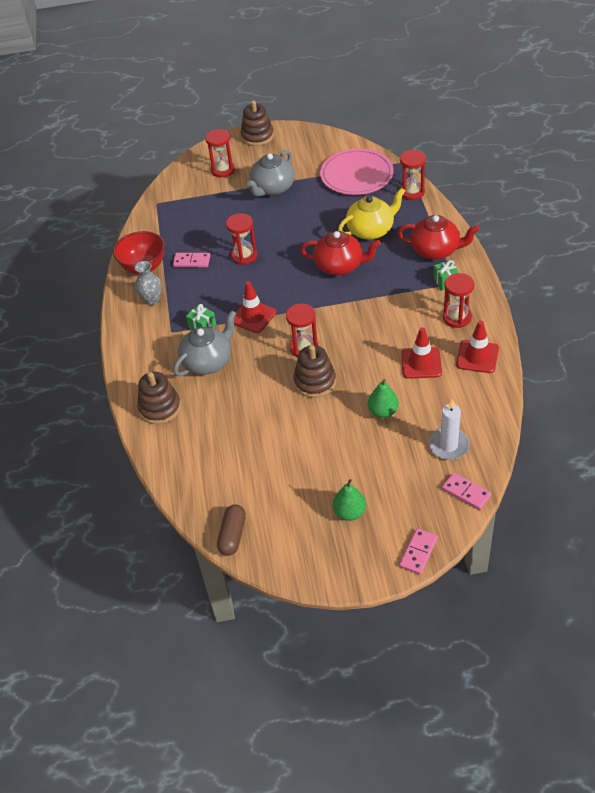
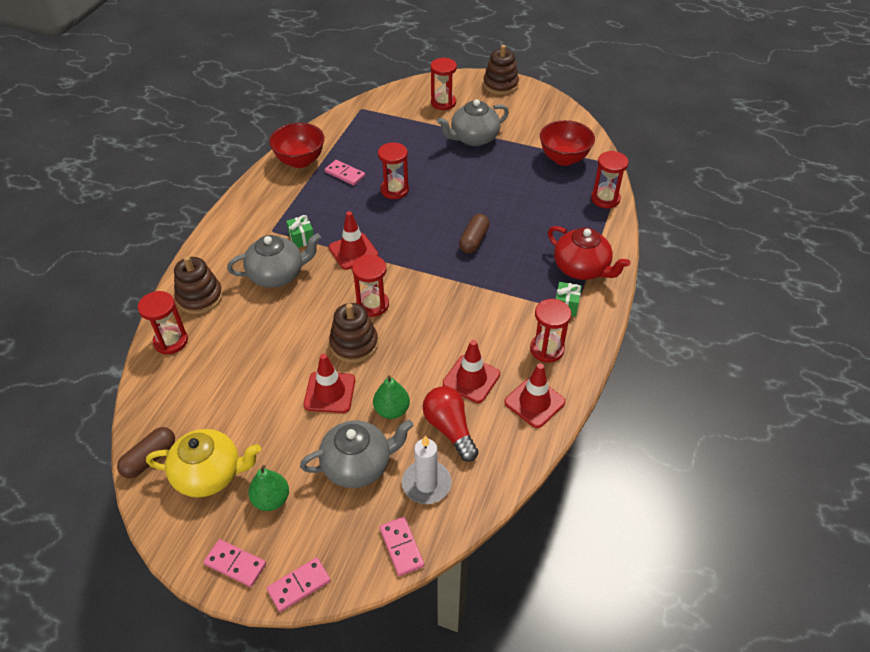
camera: 25 degrees right, 0 degrees up
(151, 300) = (281, 193): grey vase -> none
(168, 450) = (171, 341): none -> red hourglass
(327, 423) = (330, 392): none -> red traffic cone
(340, 266) = (474, 240): red teapot -> brown capsule
(356, 175) = (564, 159): pink plate -> red bowl
(362, 564) = (235, 564): none -> pink domino
(371, 230) = (533, 219): yellow teapot -> yellow teapot (209, 474)
(391, 459) = (358, 465): none -> grey teapot
(434, 403) = (450, 429): none -> red light bulb

